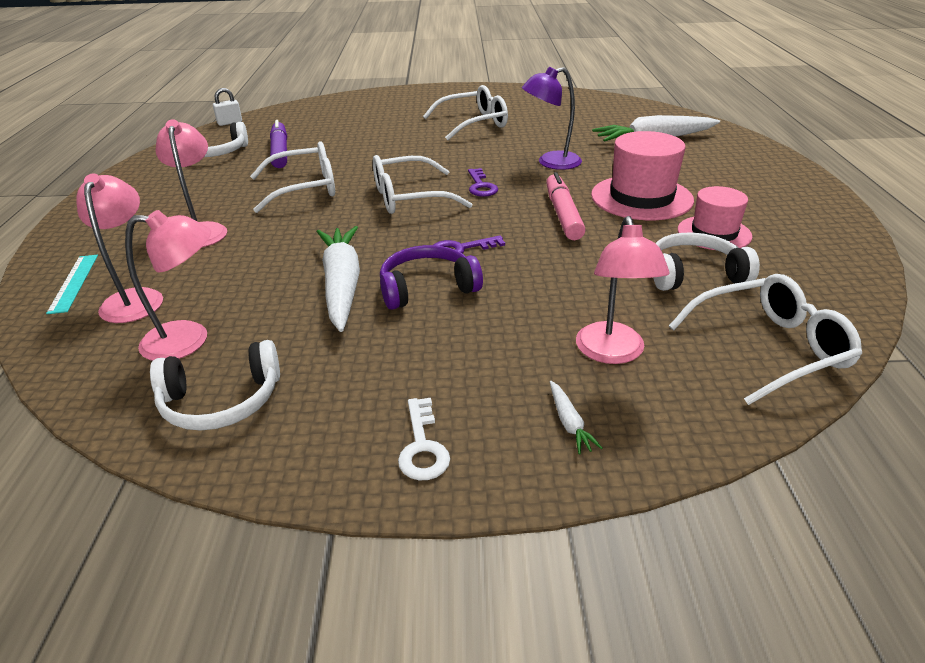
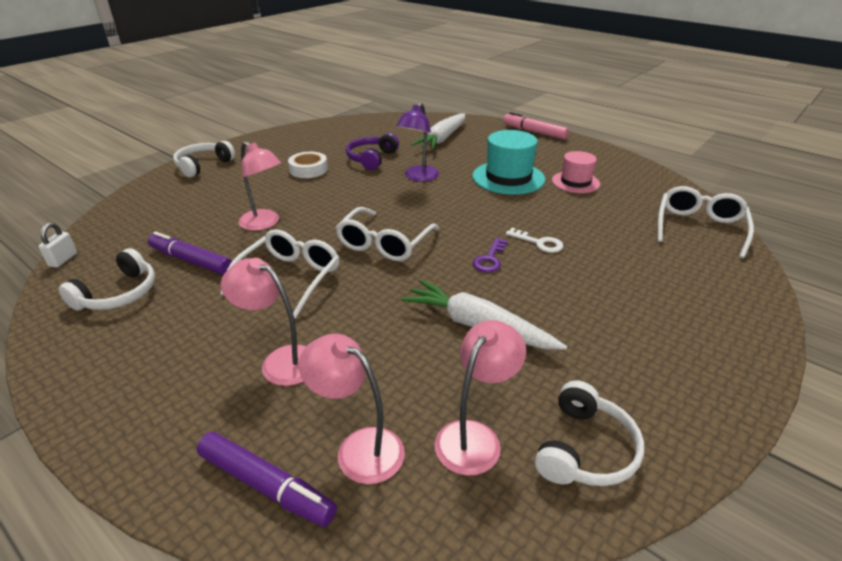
camera: 50 degrees left, 0 degrees up
(73, 283) = (266, 485): turquoise ruler -> purple marker
(422, 446) = (708, 376): white key -> white key (539, 243)
(427, 288) = (526, 294): purple headphones -> purple headphones (371, 158)
(474, 123) = (308, 169): white glasses -> white tape
(481, 186) = (412, 212): purple key -> none
(563, 214) = (493, 207): pink marker -> pink marker (534, 132)
(569, 423) = (720, 314): white carrot -> none
(612, 353) = (665, 269): pink lamp -> pink lamp (264, 223)
(641, 198) = (508, 178): pink hat -> turquoise hat
(694, 274) = (611, 209): white headphones -> white headphones (203, 165)

